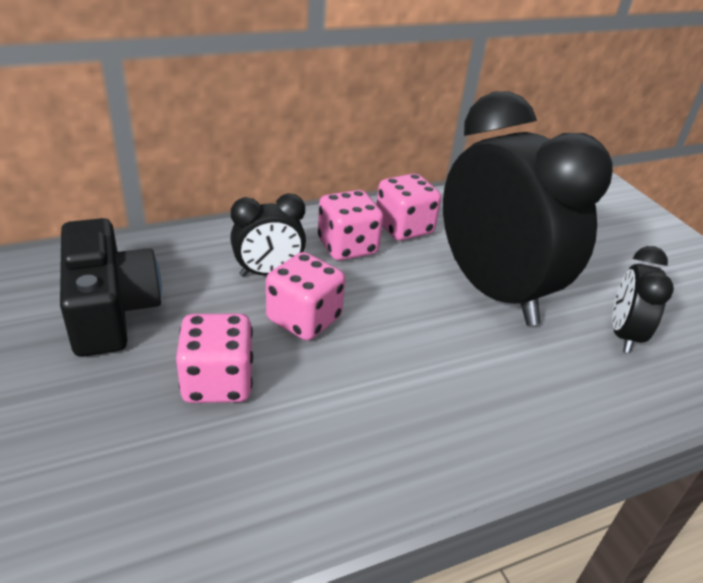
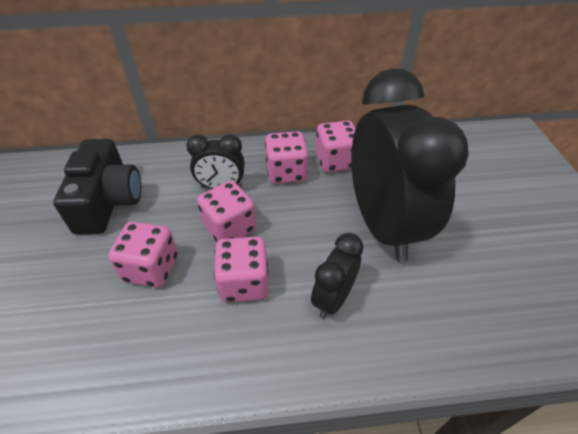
camera: 20 degrees right, 10 degrees up
(354, 379) = (244, 283): none -> pink dice
(623, 334) = (478, 282): black clock -> black clock (333, 298)

